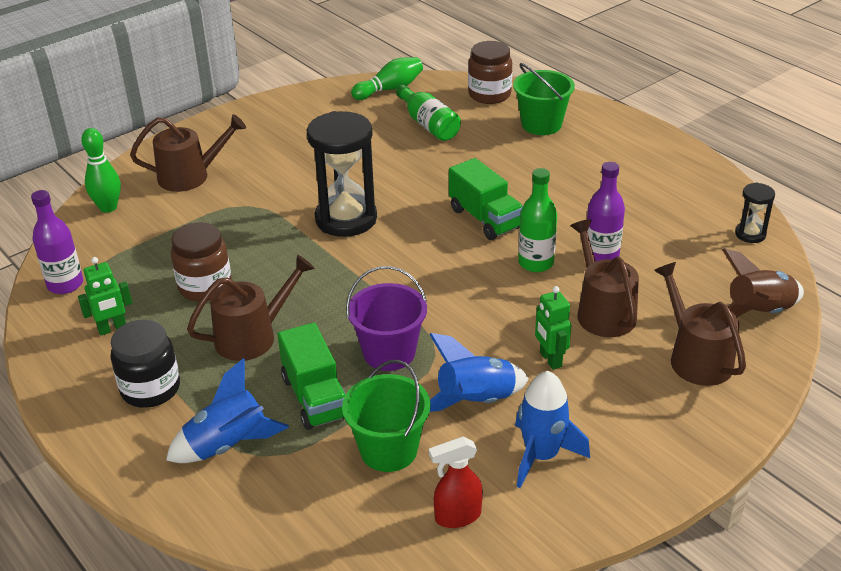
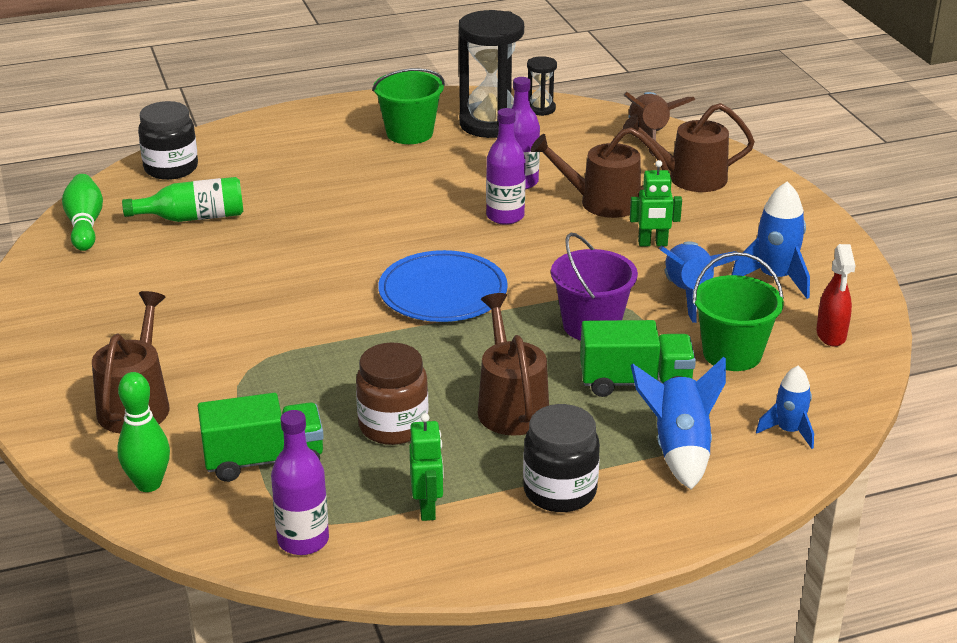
camera: 70 degrees left, 5 degrees down
(280, 511) = (788, 431): none -> blue rocket
(346, 219) = (337, 307): black hourglass -> black hourglass (490, 124)
(396, 261) = (443, 292): none -> blue plate
(485, 219) = (409, 225): green truck -> green truck (264, 460)
(489, 95) = (171, 168): brown jar -> black jar
(536, 263) = (505, 216): green bottle -> purple bottle
(541, 124) = (264, 155): green bucket -> green bucket (409, 133)

